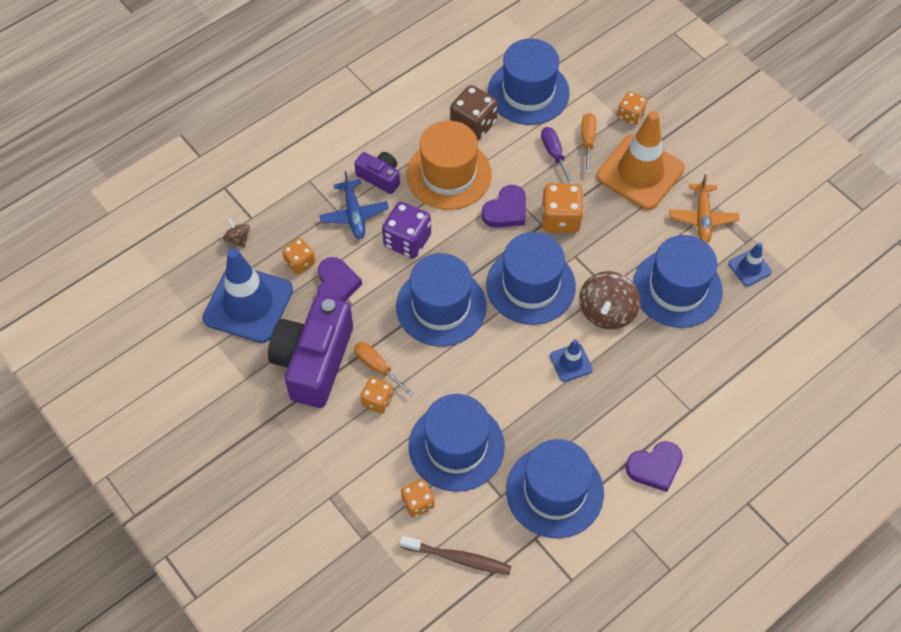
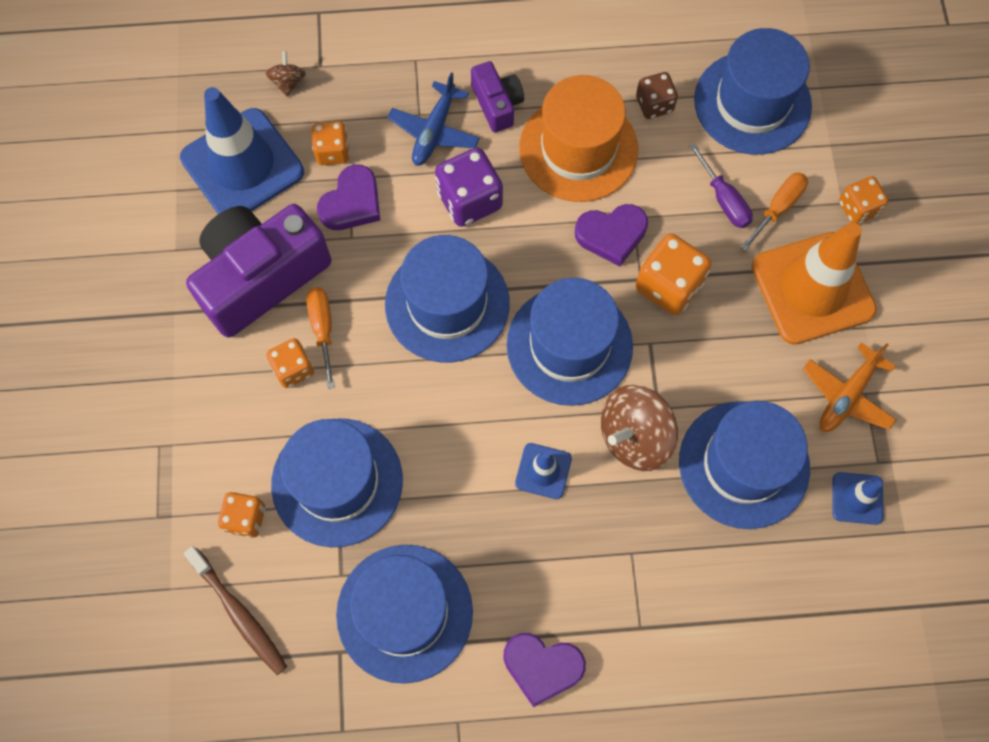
camera: 35 degrees right, 10 degrees up
(473, 125) = (654, 104): brown dice -> brown dice, size x0.63
(554, 154) = (724, 200): purple screwdriver -> purple screwdriver turned 135 degrees clockwise

